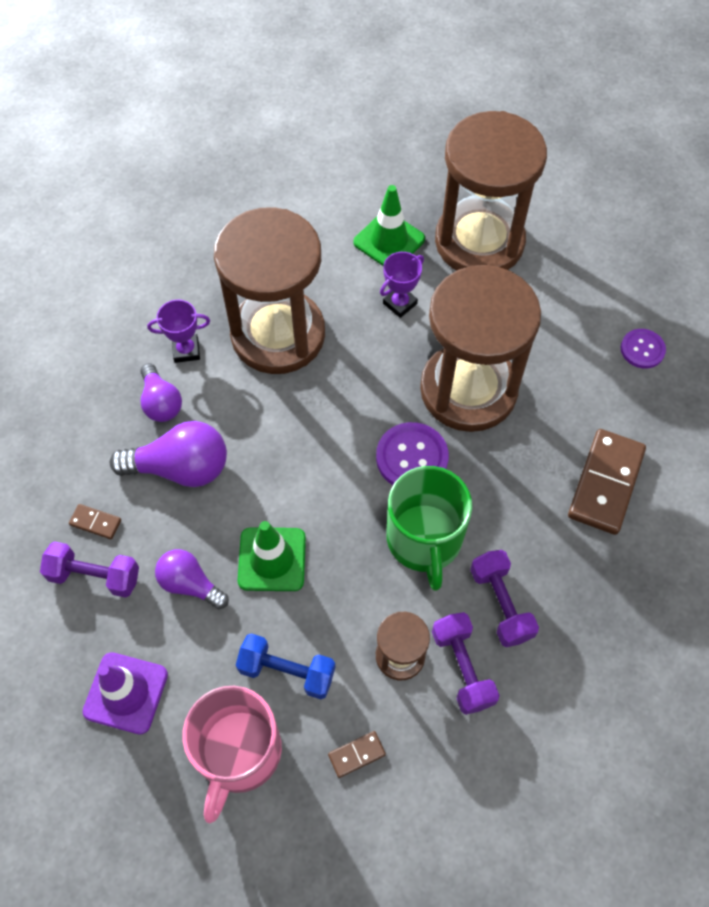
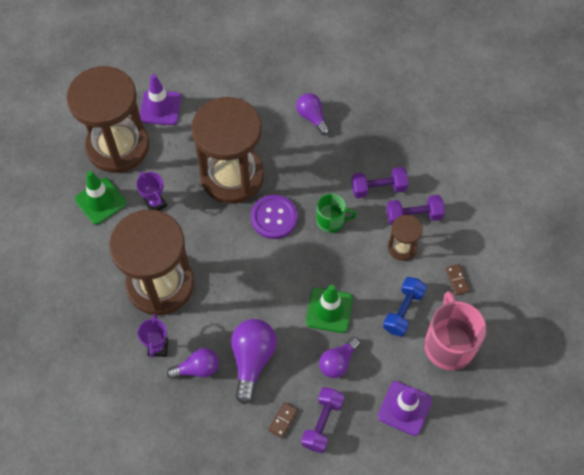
camera: 80 degrees left, 0 degrees up
(238, 752) = (449, 344): pink mug -> pink mug turned 120 degrees counterclockwise
(424, 539) = (331, 221): green mug -> green mug, size x0.58
(558, 278) = (160, 108): none -> purple traffic cone
(605, 483) = (312, 117): brown domino -> purple light bulb
(642, 349) = (226, 76): purple button -> none

